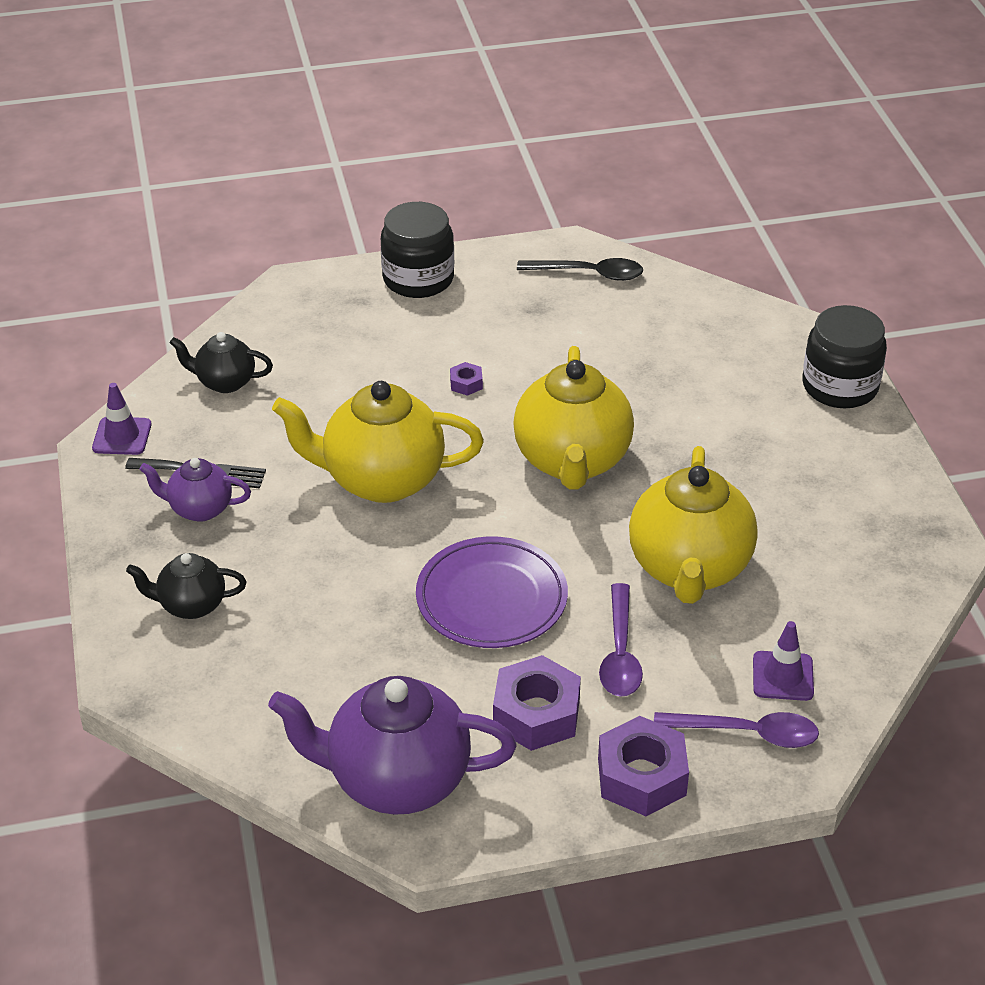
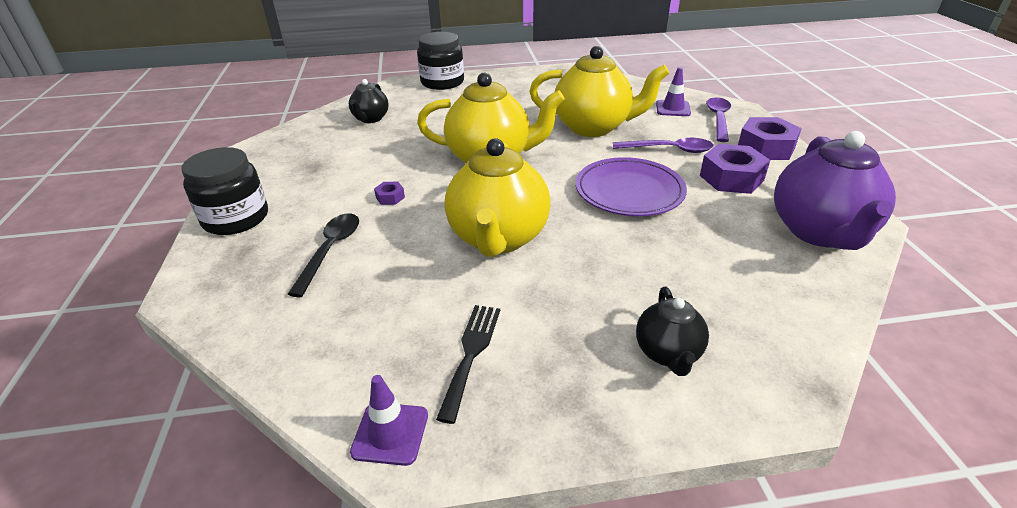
camera: 85 degrees left, 5 degrees down
(199, 509) = (527, 353): purple teapot -> none
(225, 382) = (325, 341): black teapot -> black teapot (370, 119)
(589, 274) = (287, 146): black spoon -> black spoon (331, 250)

